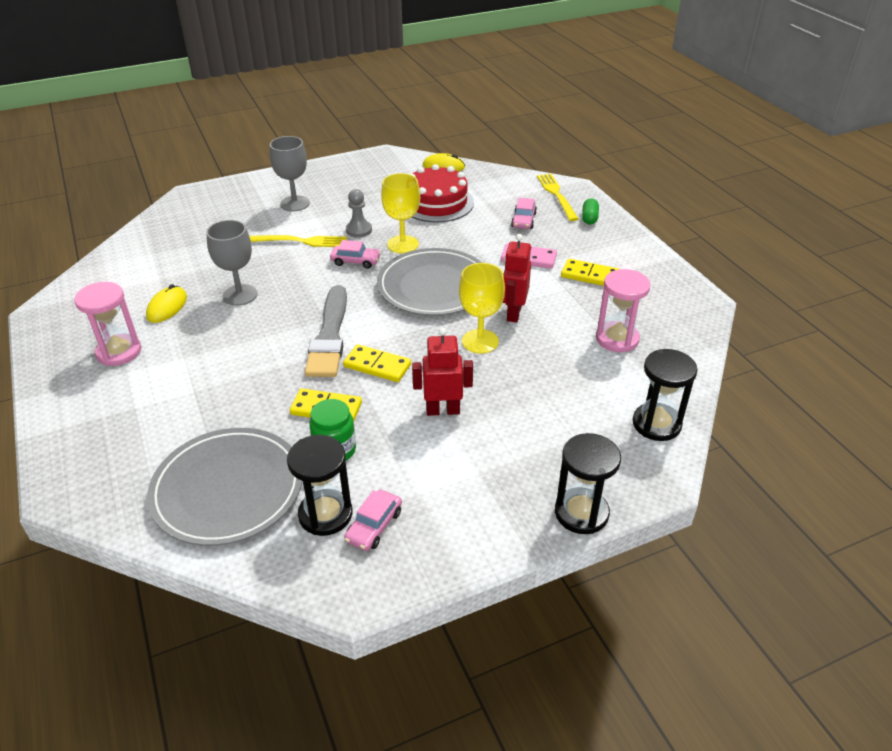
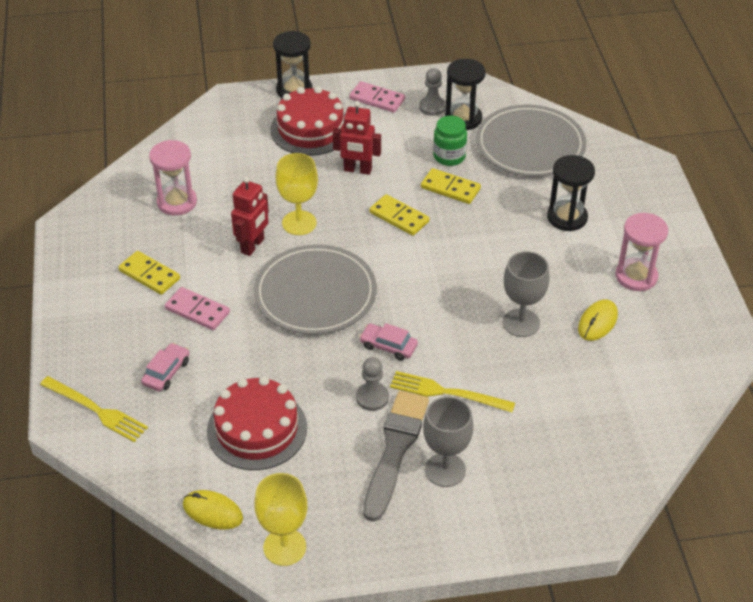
camera: 165 degrees left, 5 degrees up
(329, 336) = (435, 255): grey brush -> grey brush (395, 450)
(374, 526) = (432, 107): pink car -> grey pawn
(403, 244) = (327, 361): yellow goblet -> yellow goblet (284, 547)
(457, 523) = (377, 99): none -> pink domino
(526, 454) = (310, 129): none -> red cake
(556, 195) = (96, 410): yellow fork -> yellow fork turned 60 degrees counterclockwise
(589, 218) = (86, 359): green capsule -> none
(656, 424) = (201, 131): black hourglass -> black hourglass (567, 217)

